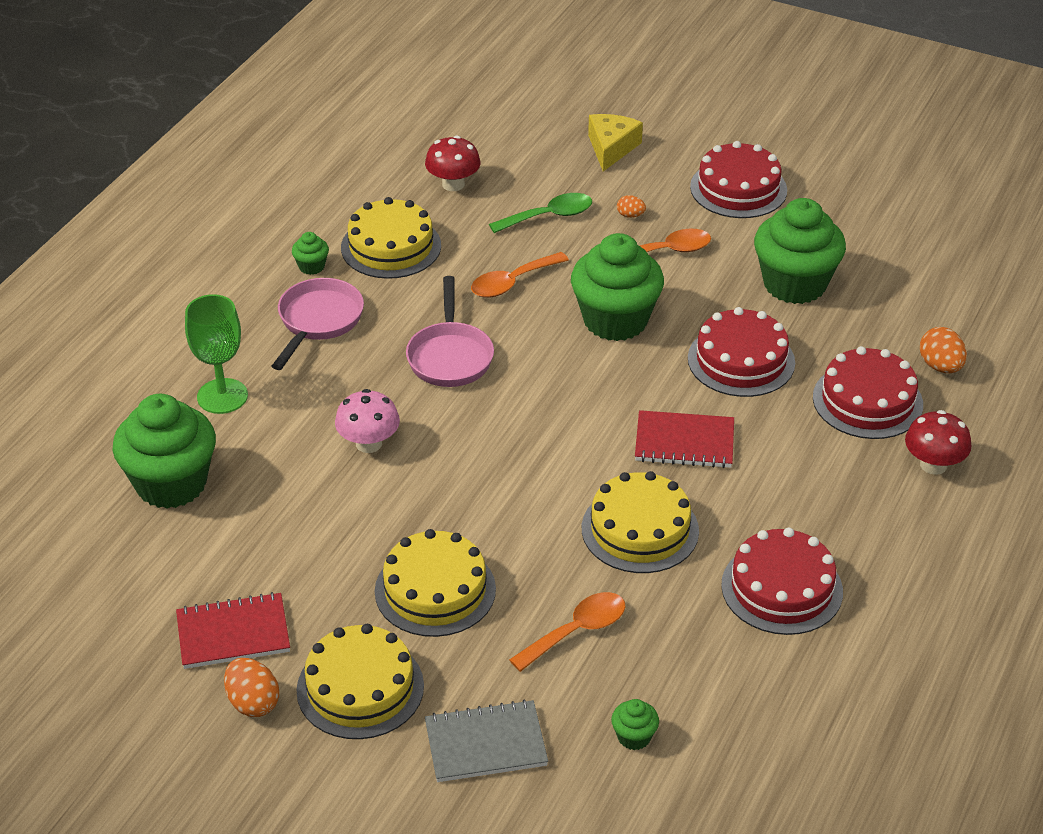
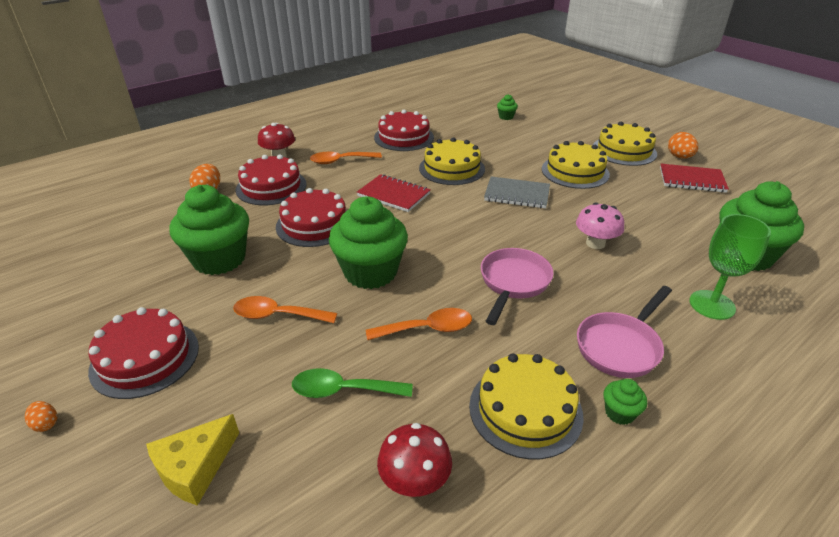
camera: 155 degrees left, 5 degrees down
(485, 744) = (570, 127): grey notebook -> grey notebook (517, 194)
(577, 631) = (510, 145): orange spoon -> orange spoon (340, 161)
(630, 215) = (268, 363): orange egg -> orange egg (46, 424)

